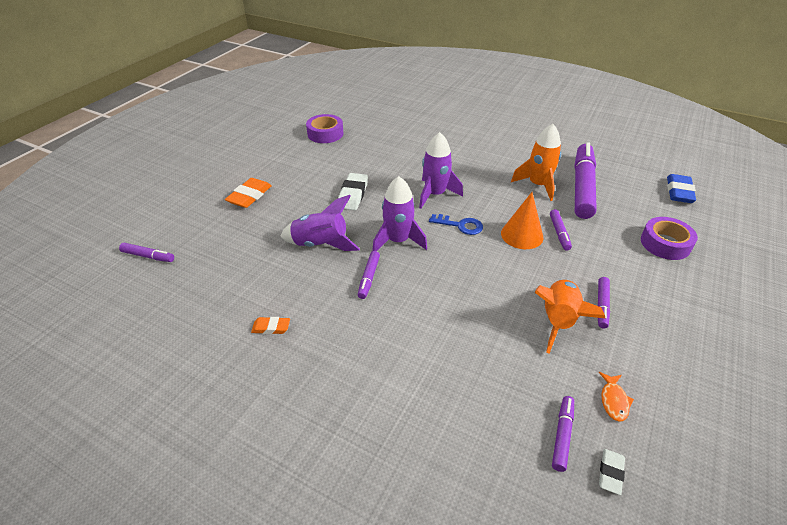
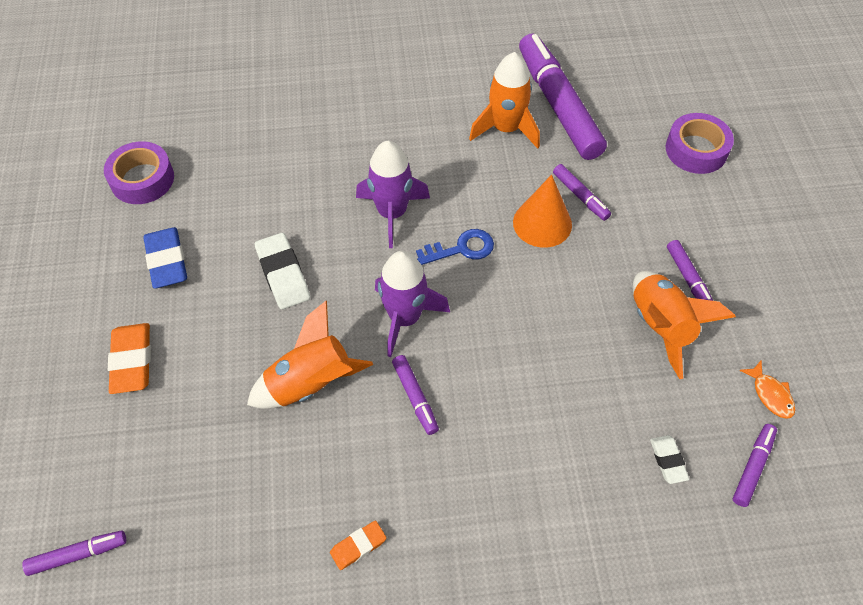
camera: 35 degrees left, 15 degrees up
(320, 244) = (310, 383): purple rocket -> orange rocket
(562, 435) = (752, 467): purple marker -> purple marker turned 45 degrees clockwise
(610, 473) = (815, 478): white eraser -> white eraser (668, 461)
(679, 192) = (664, 58): blue eraser -> blue eraser (167, 261)

